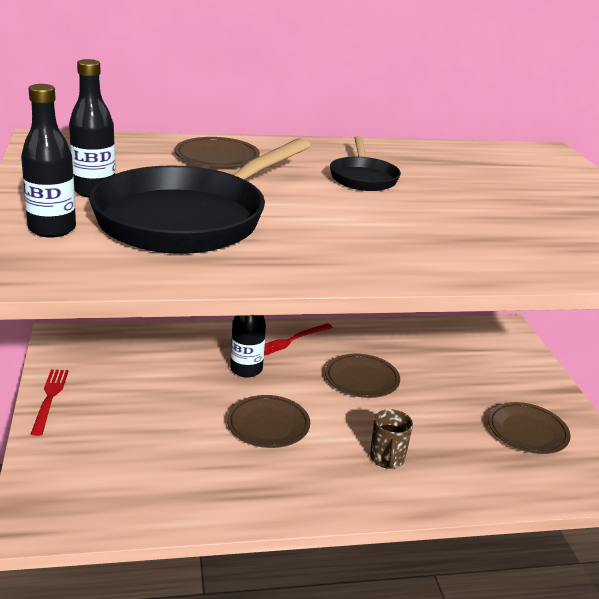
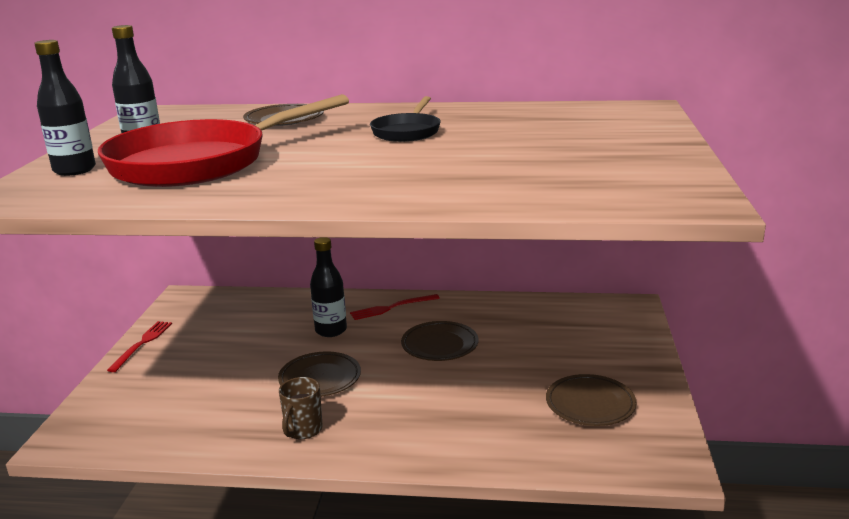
camera: 20 degrees right, 5 degrees down
(188, 219) = (199, 163): black pan -> red pan
(387, 459) = (418, 417): brown mug -> brown mug (303, 430)

